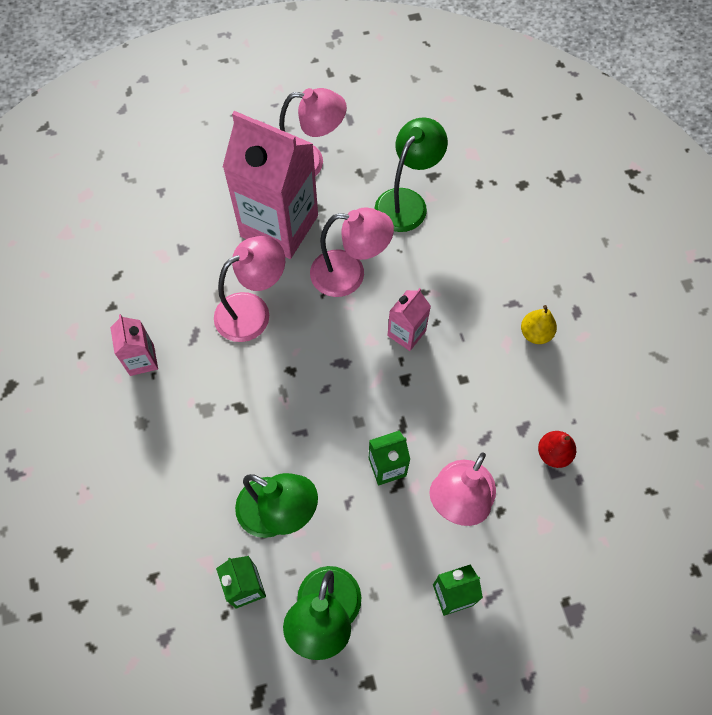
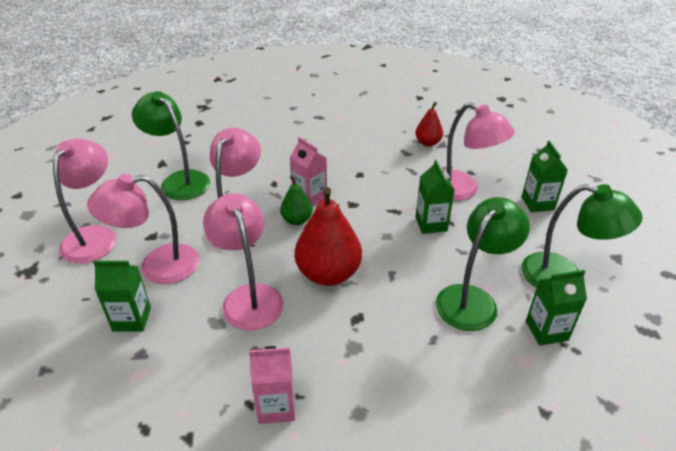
camera: 80 degrees left, 25 degrees down
(216, 229) = (132, 319): none -> green carton
(279, 226) = (157, 266): pink carton -> pink lamp
(292, 373) = (328, 274): none -> red pear
(366, 328) = (297, 220): none -> green pear
(535, 333) = (330, 136): yellow pear -> none

